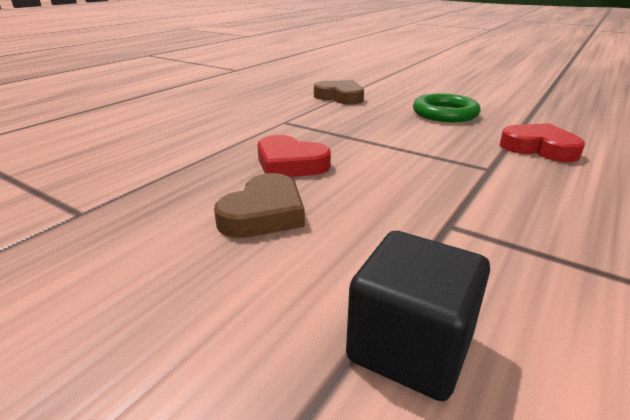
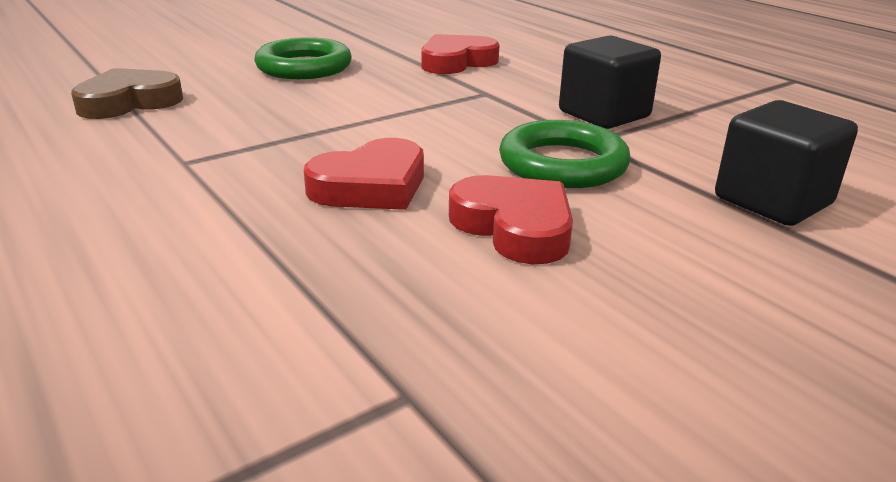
camera: 70 degrees left, 0 degrees up
(264, 214) = (514, 227): brown heart -> red heart
(383, 218) = (563, 164): none -> green ring
(520, 223) = (604, 114): none -> black cube

